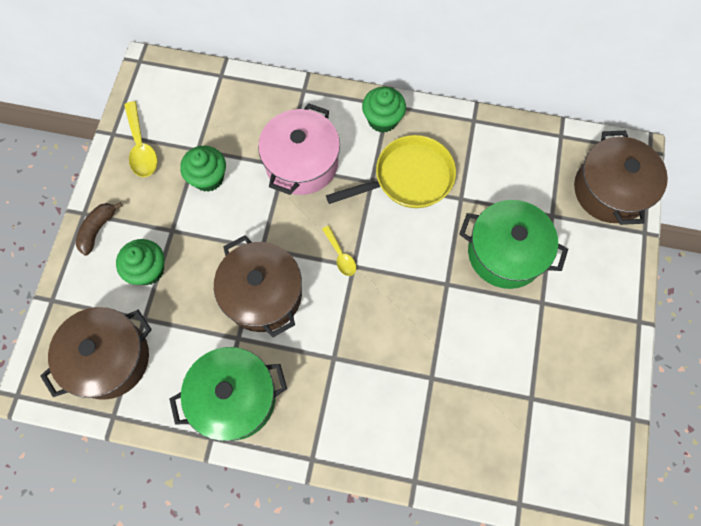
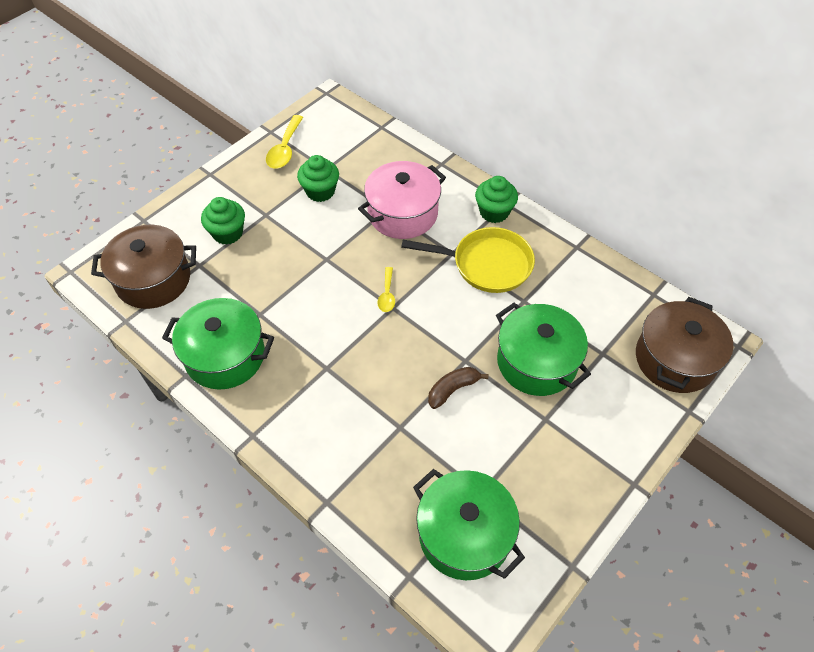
camera: 30 degrees right, 15 degrees down
(98, 230) = (212, 189): brown banana -> brown banana (452, 390)
(263, 294) = (303, 292): brown pot -> none
(540, 442) = (464, 534): none -> green pot

